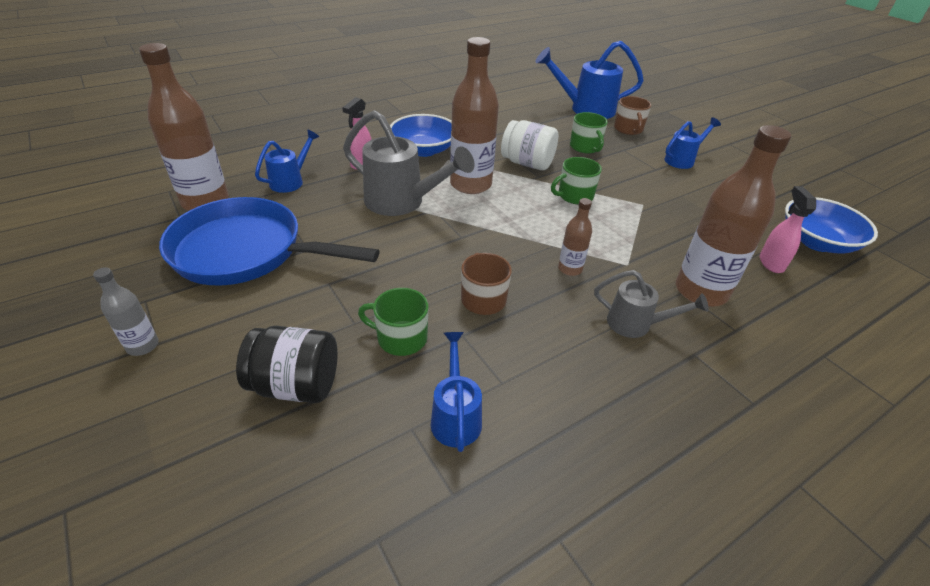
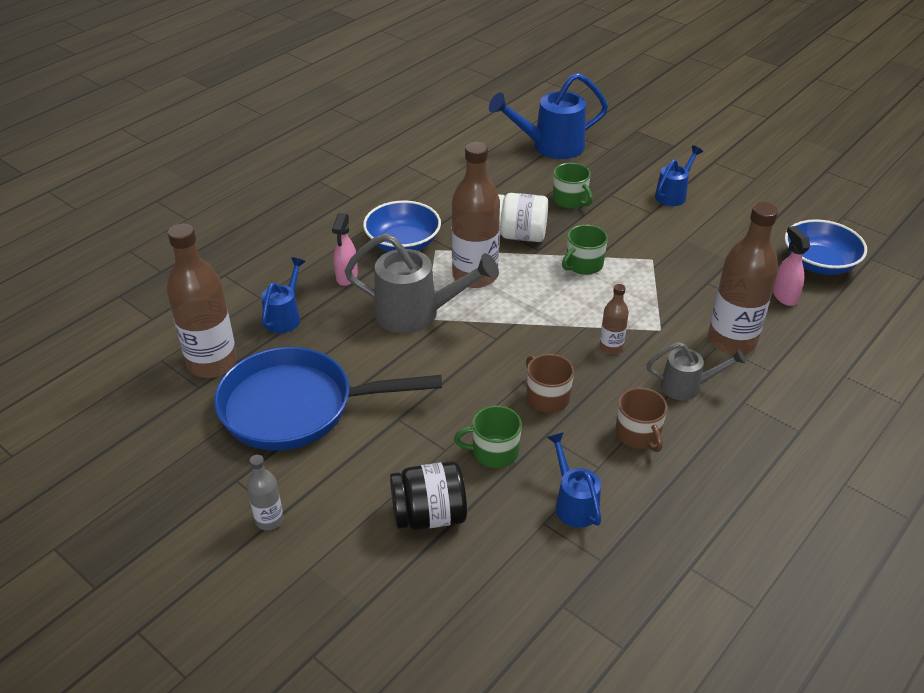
camera: 15 degrees left, 0 degrees up
(628, 129) = (606, 165): brown mug -> brown mug (638, 434)

